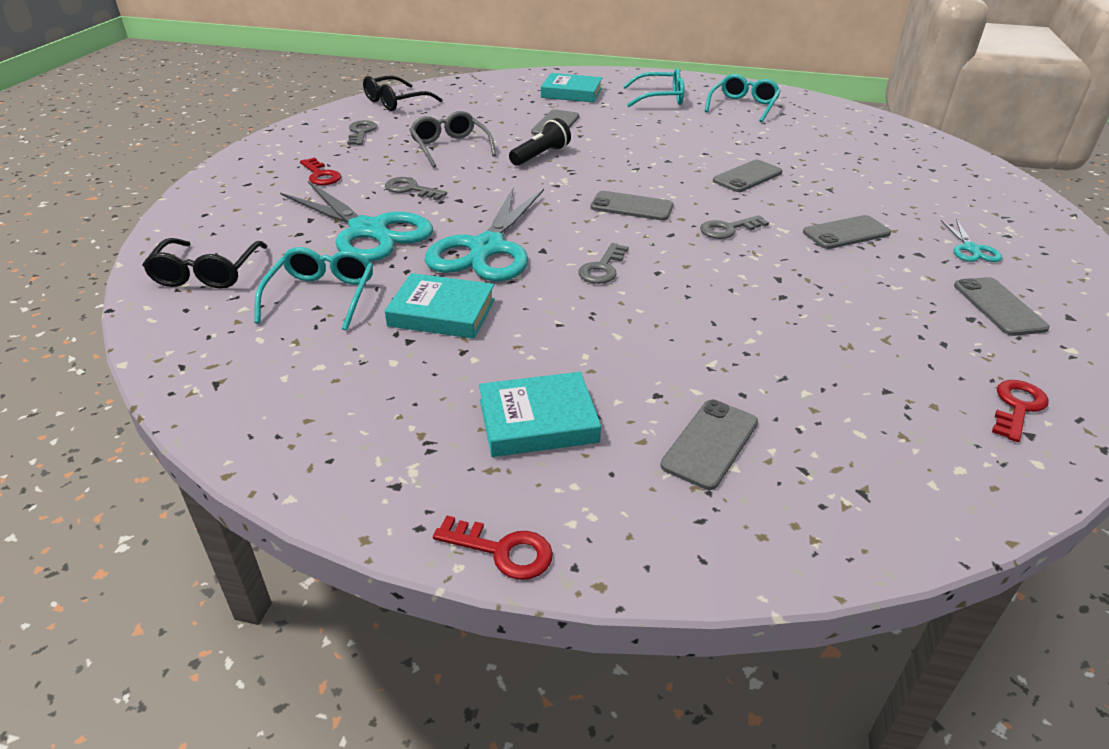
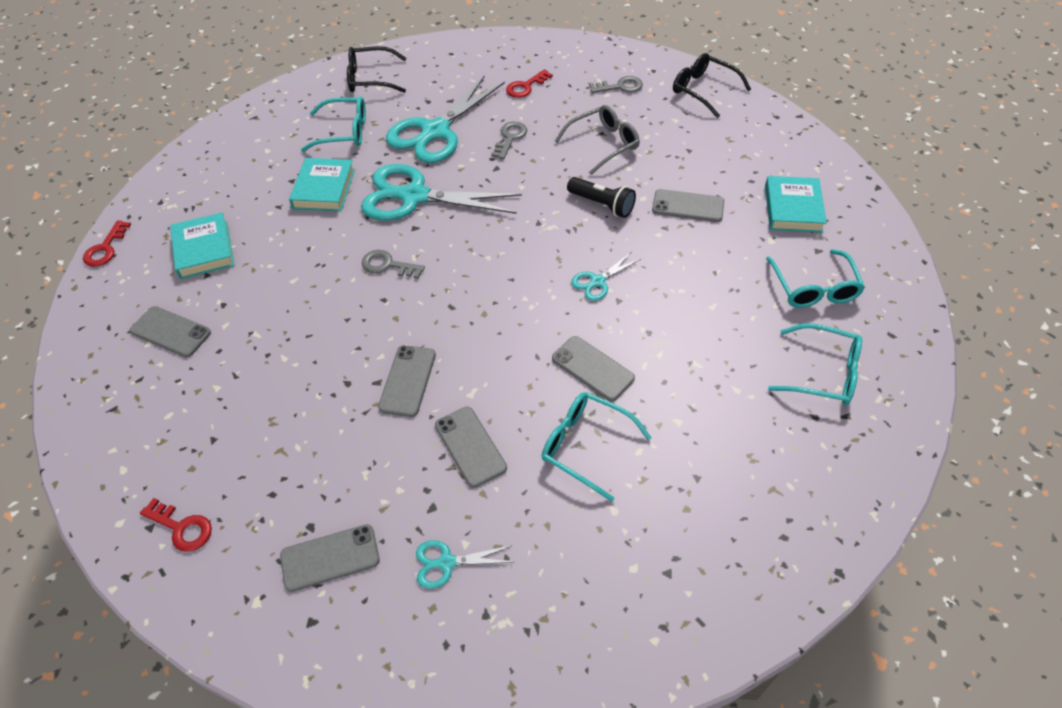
camera: 85 degrees right, 15 degrees up
(631, 207) = (502, 277): grey phone -> grey phone (407, 380)
(644, 166) = (597, 281): none -> turquoise scissors
(728, 229) = (466, 348): grey key -> none
(830, 186) = (586, 446): none -> turquoise glasses

